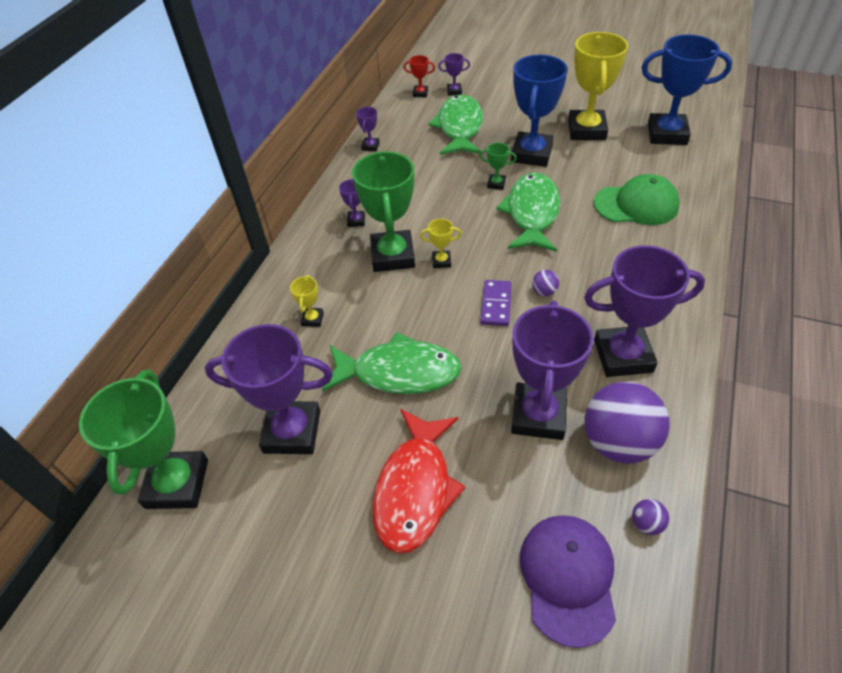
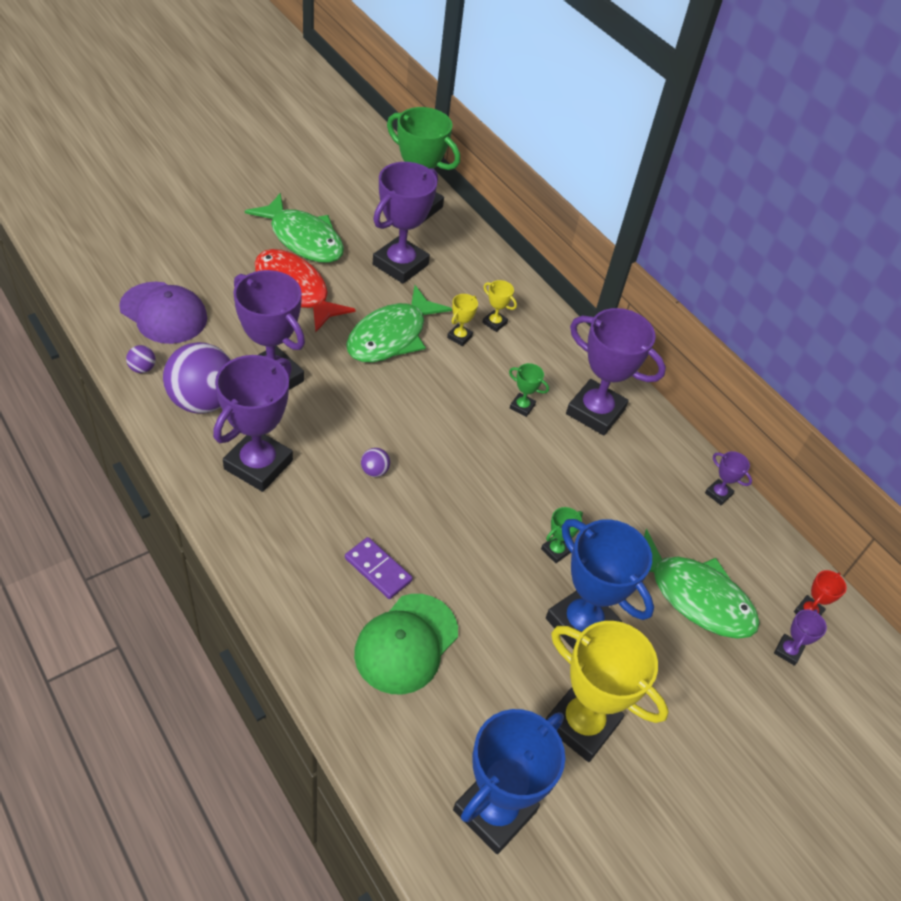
camera: 115 degrees right, 0 degrees up
(356, 221) = (595, 412): purple trophy -> purple trophy, size x2.30
(392, 256) = (522, 406): green trophy -> green trophy, size x0.43
(441, 261) = (482, 432): yellow trophy -> yellow trophy (459, 337)
(496, 304) = (395, 430): purple domino -> purple domino (378, 570)
(532, 213) = (481, 543): green fish -> green fish (303, 239)

